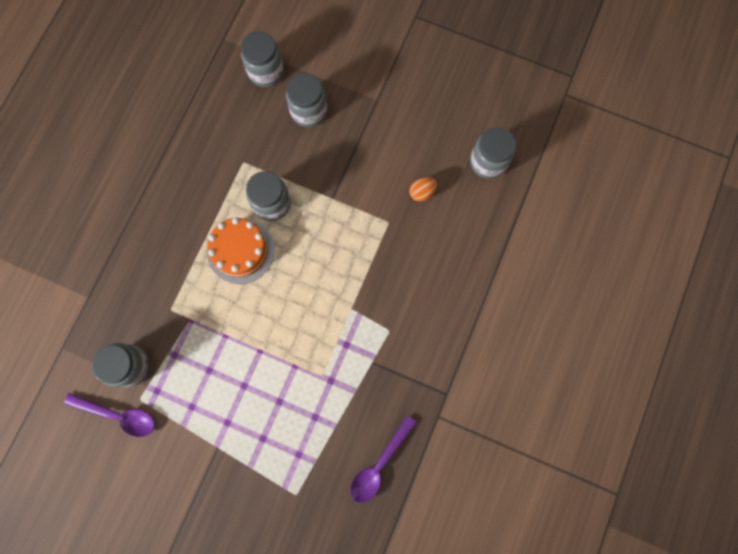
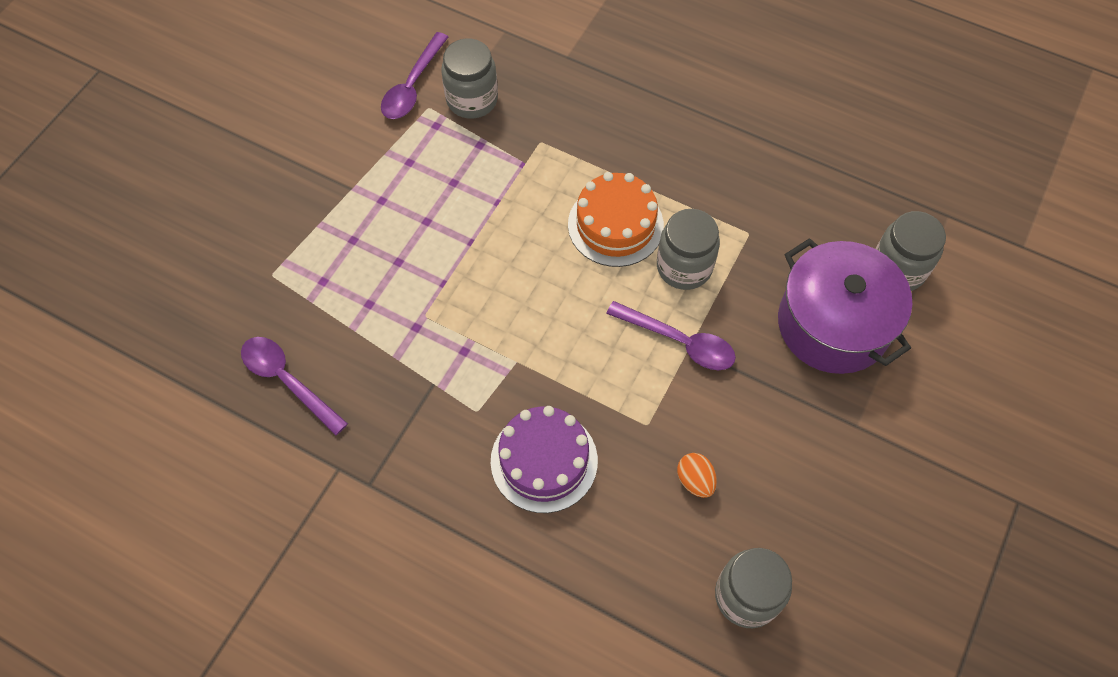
camera: 95 degrees right, 15 degrees down
(309, 111) = (833, 324): grey jar -> purple pot
(328, 205) = (679, 342): none -> purple spoon
(419, 284) = (544, 461): none -> purple cake

